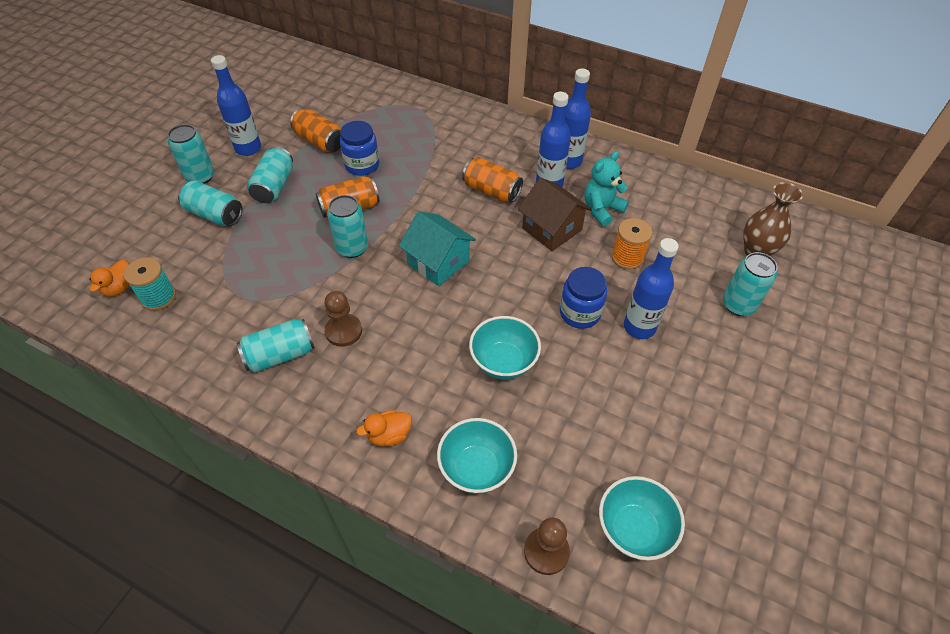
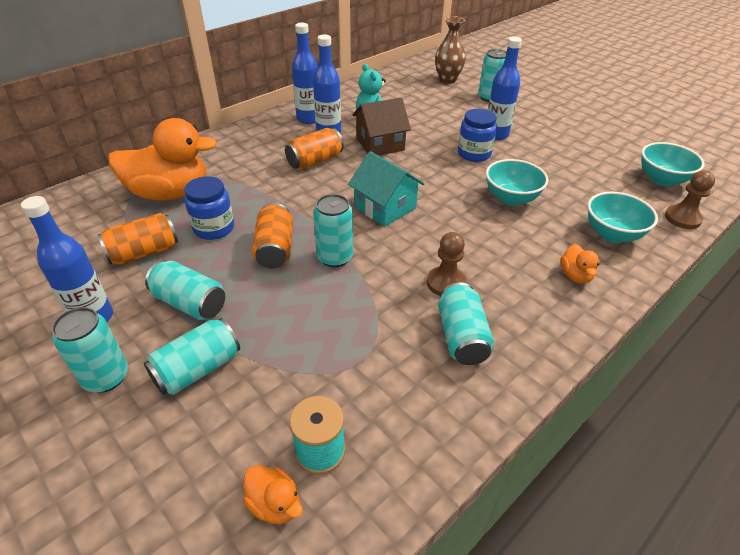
camera: 70 degrees left, 10 degrees down
(396, 124) = (170, 193): none -> orange duck
(438, 262) = (385, 207): turquoise house -> turquoise house turned 75 degrees clockwise
(627, 257) = (428, 122): orange spool -> none

